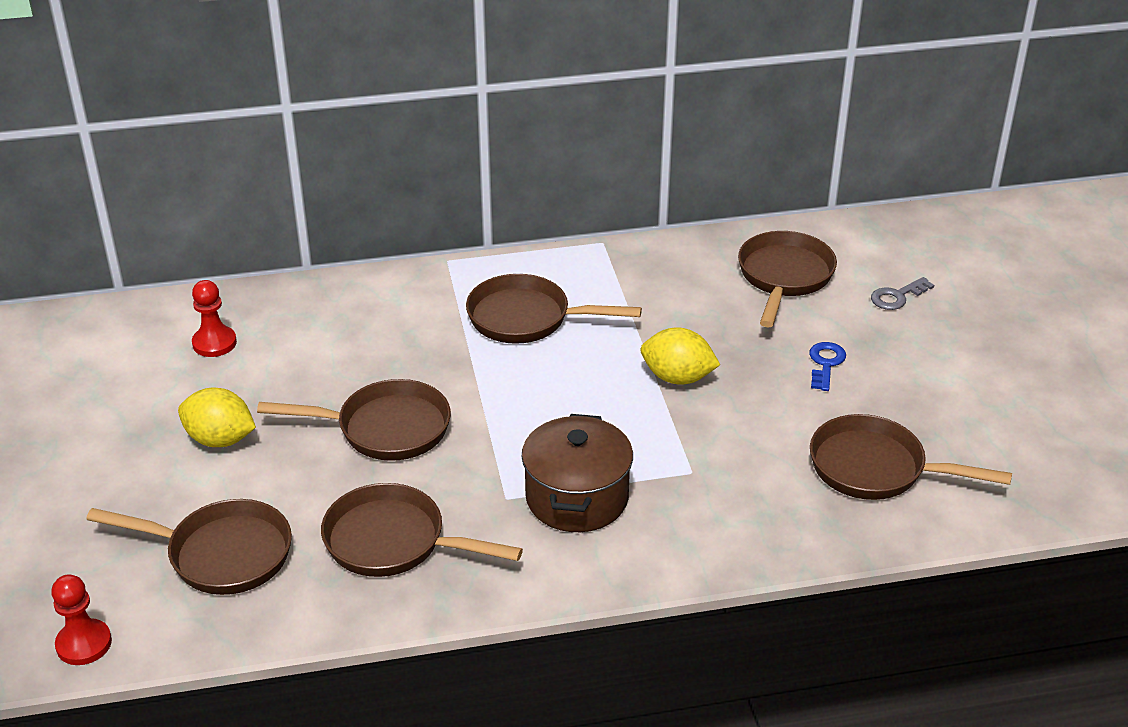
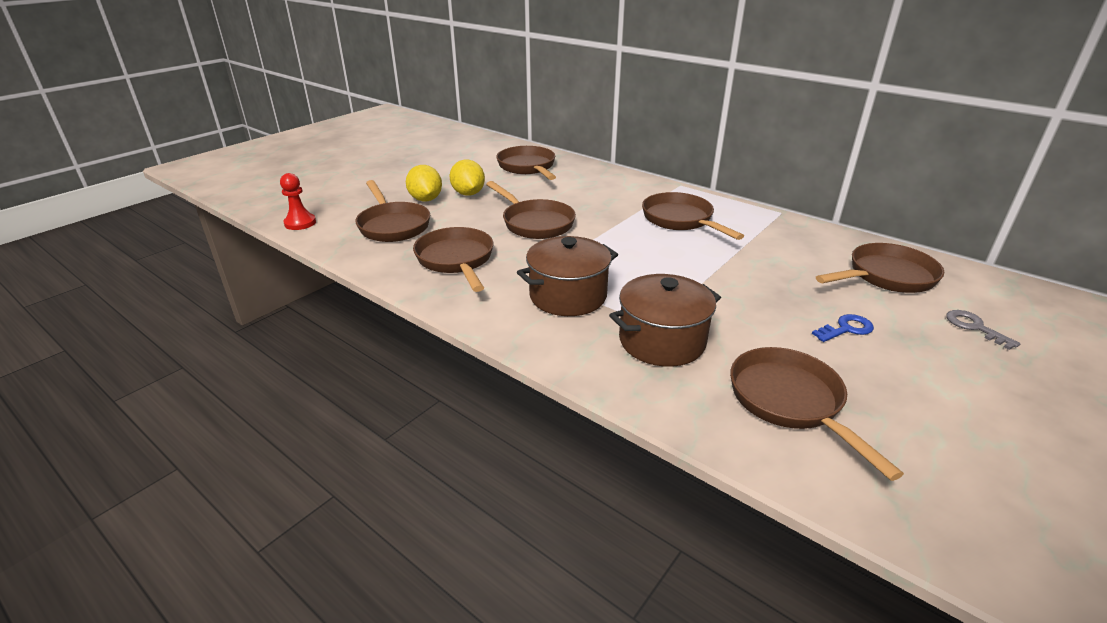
camera: 50 degrees right, 5 degrees down
(214, 343) = (528, 167): red pawn -> brown pan
(677, 378) = (724, 282): yellow lemon -> yellow lemon (426, 199)
(722, 484) = (662, 341): none -> brown pot
(897, 296) = (974, 327): grey key -> grey key turned 45 degrees clockwise

